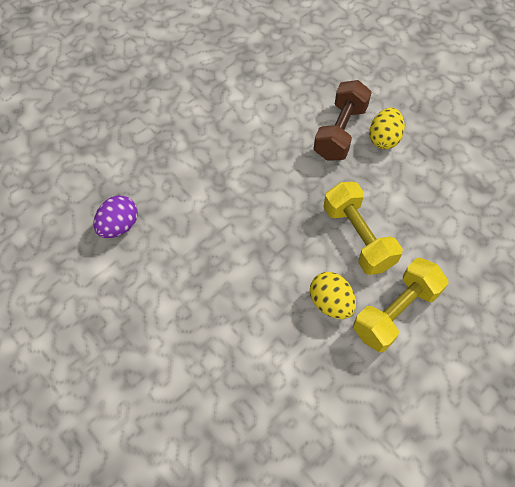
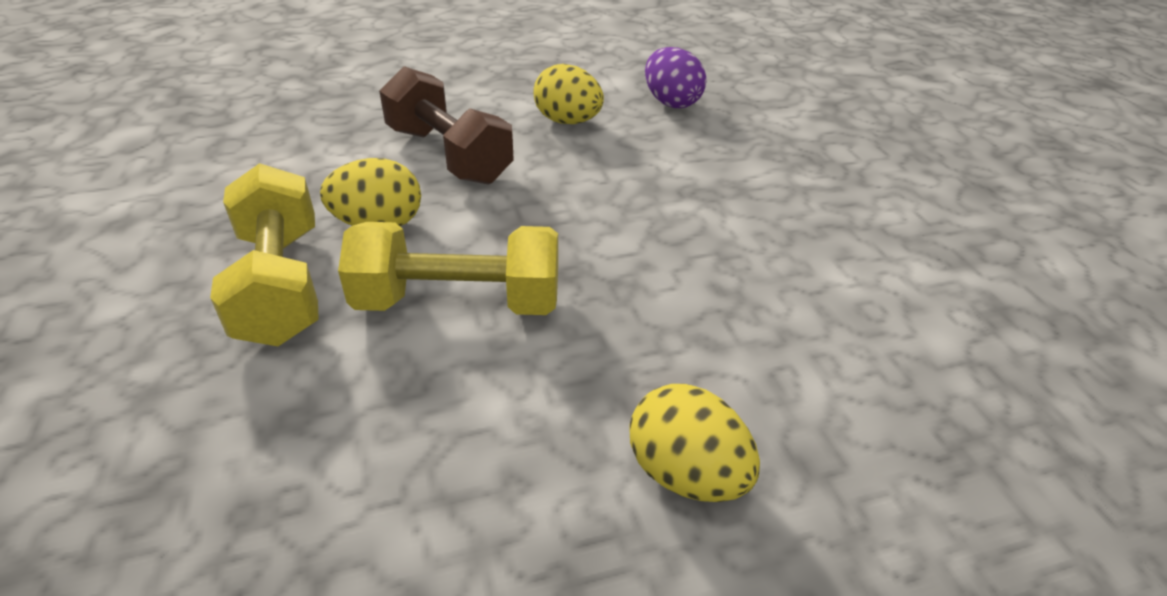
camera: 115 degrees right, 20 degrees down
(174, 270) = (568, 121): none -> yellow egg
(340, 132) = (749, 395): brown dumbbell -> brown dumbbell (448, 155)

